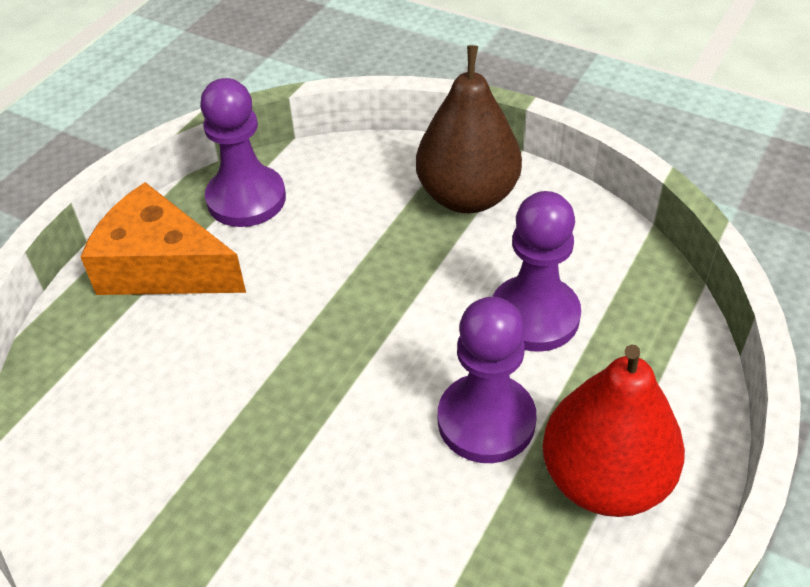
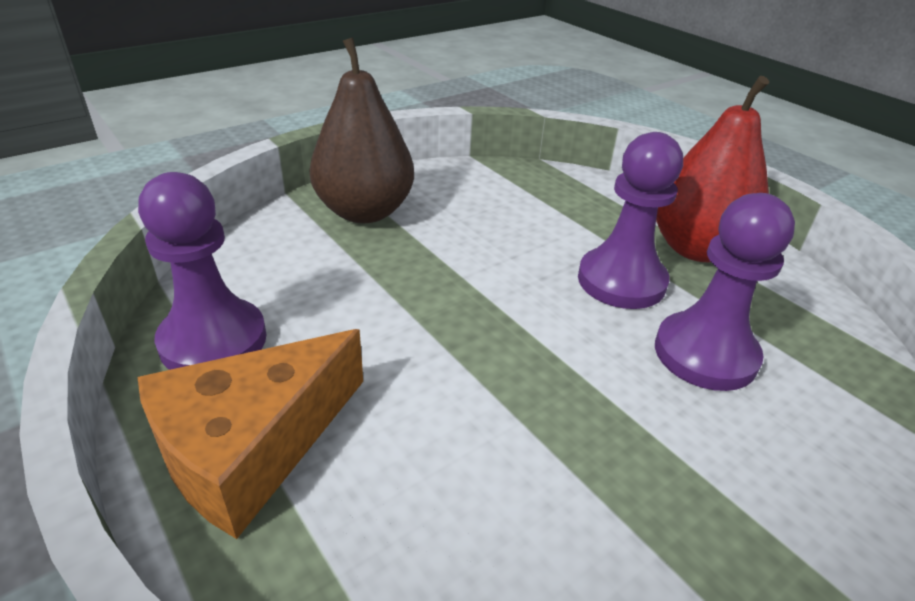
camera: 70 degrees left, 10 degrees down
(534, 316) = (525, 226): purple pawn -> purple pawn (705, 354)

